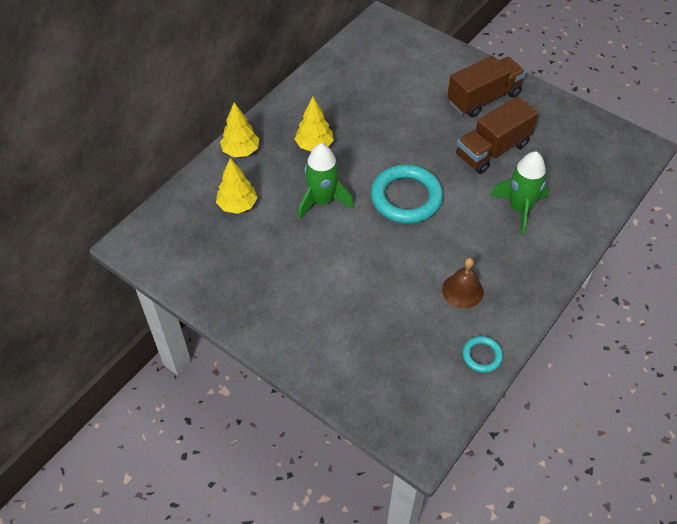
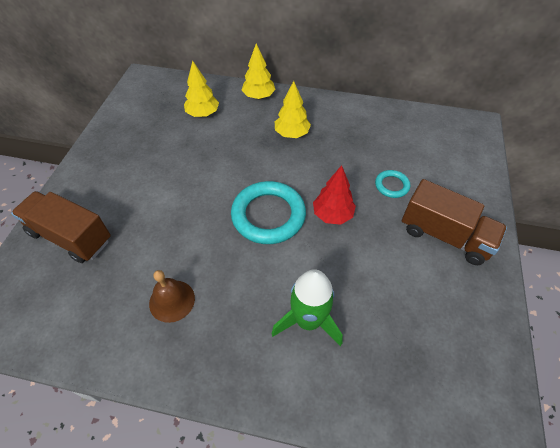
camera: 65 degrees right, 0 degrees up
(322, 201) = (233, 160): green rocket -> none
(428, 155) = (332, 215): none -> red tree
(482, 356) = (92, 346): turquoise ring -> turquoise ring (391, 185)
(492, 150) = (377, 267): brown truck -> brown truck (70, 236)

